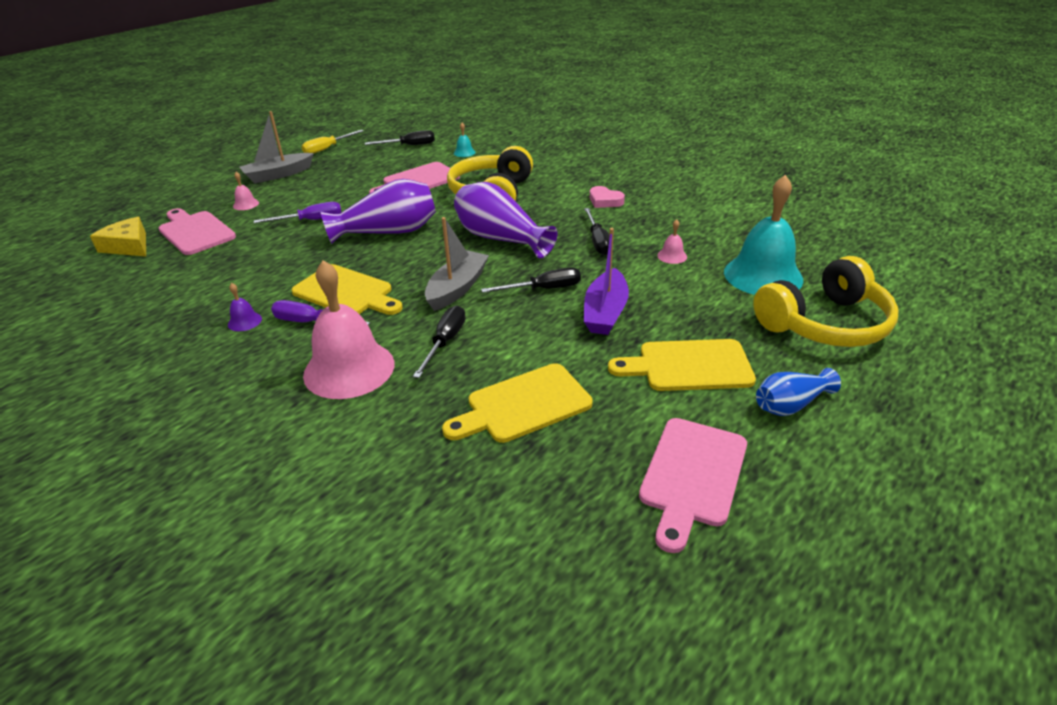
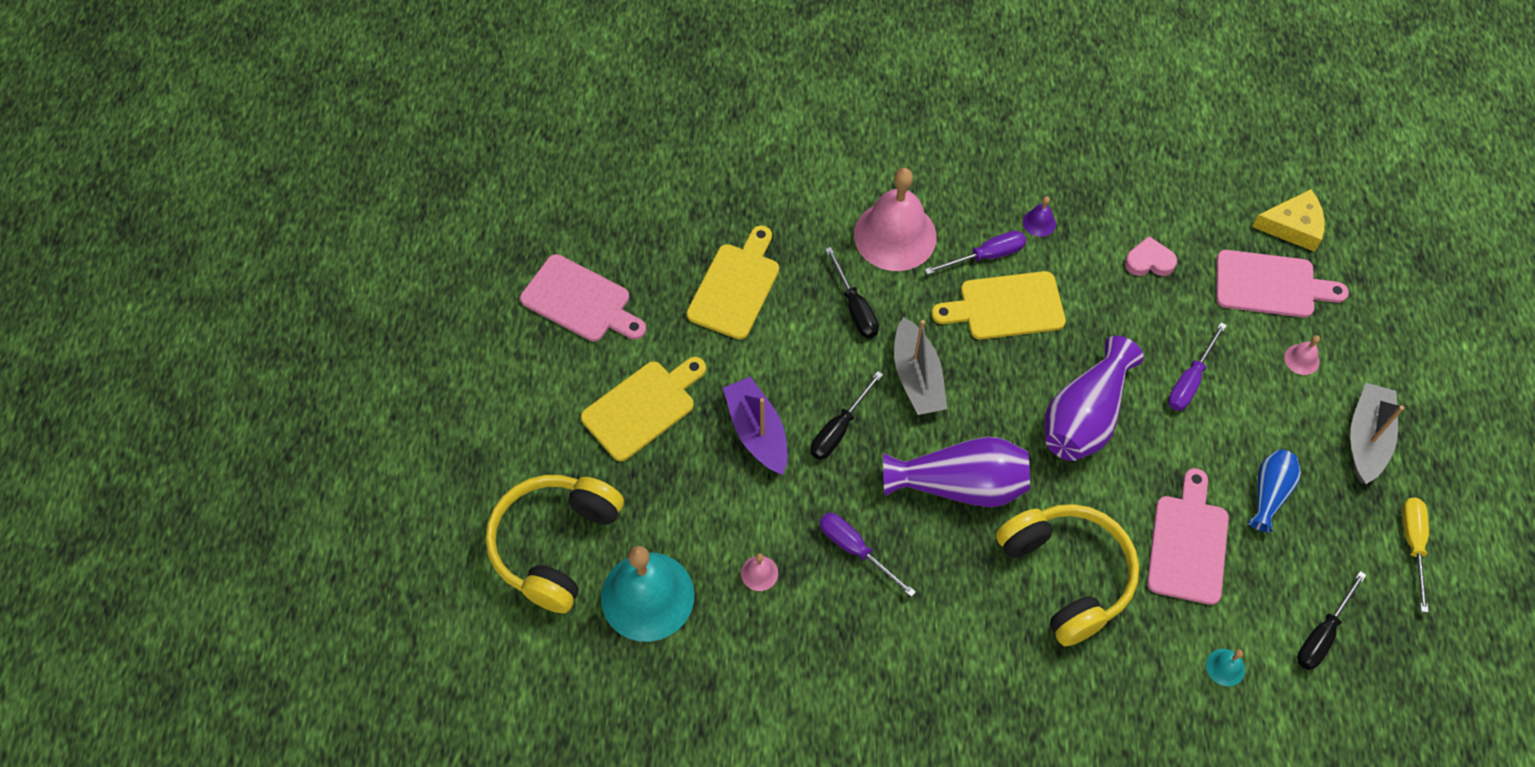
camera: 140 degrees right, 25 degrees up
(598, 241) = (855, 550): black screwdriver -> purple screwdriver
(605, 201) = (920, 652): pink heart -> pink heart (1149, 261)
(692, 476) = (580, 301): pink cutting board -> pink cutting board turned 135 degrees clockwise
(790, 405) = (544, 413): blue vase -> blue vase (1269, 493)

